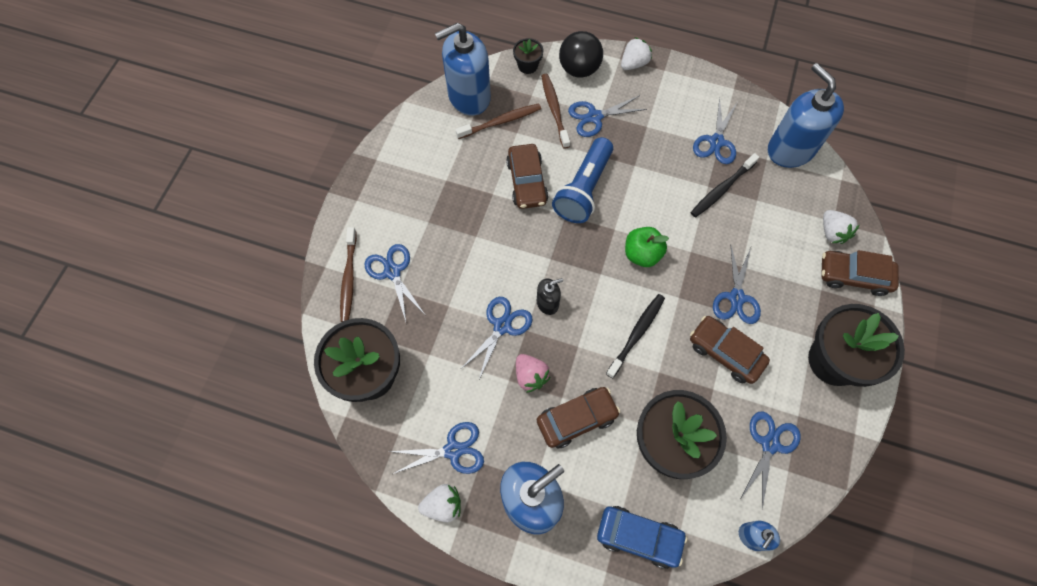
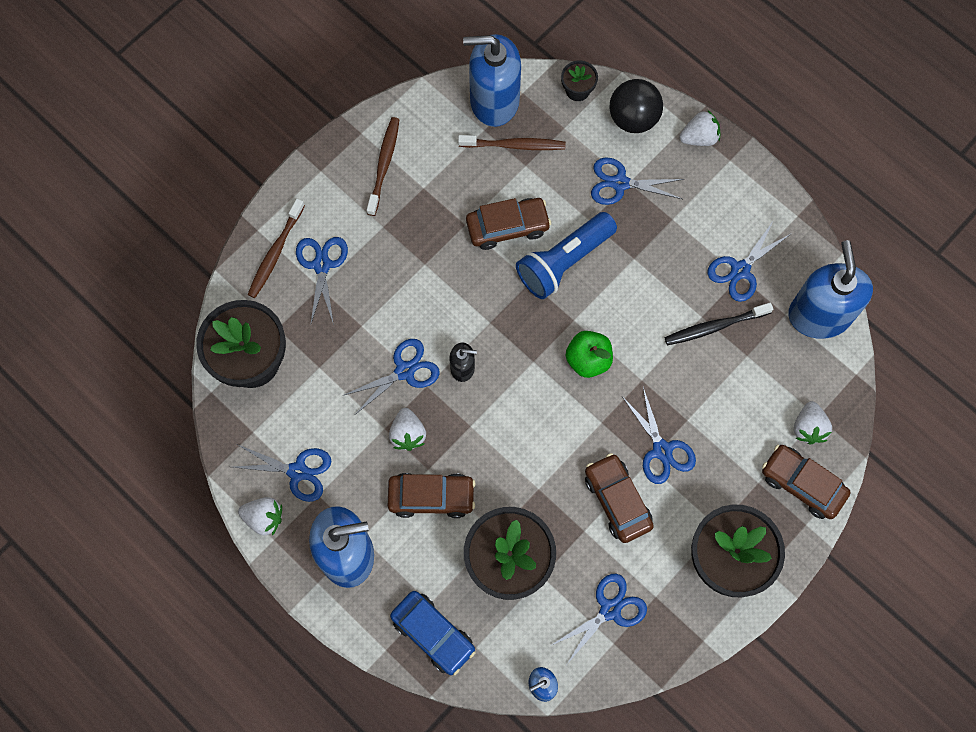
camera: 25 degrees right, 5 degrees up
(527, 182) = (507, 227): brown car -> brown car turned 120 degrees counterclockwise
(530, 376) = (408, 434): pink strawberry -> white strawberry
(554, 110) = (580, 156): brown toothbrush -> brown toothbrush (384, 165)
(636, 334) = (536, 441): black toothbrush -> none
(736, 298) = (662, 450): blue scissors -> blue scissors turned 60 degrees counterclockwise

